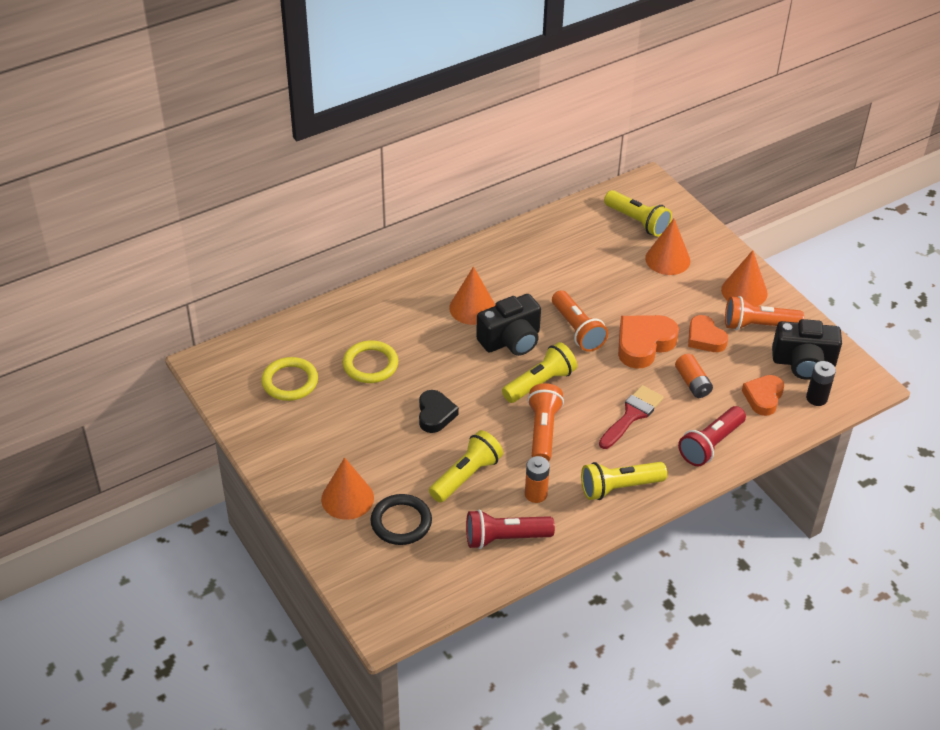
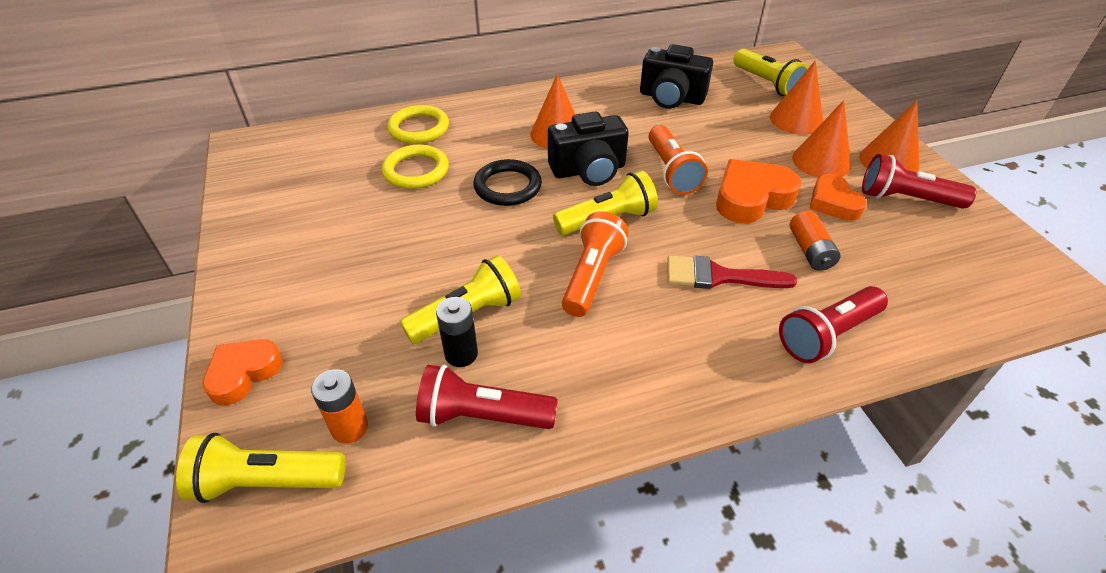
camera: 15 degrees right, 0 degrees up
(290, 382) = (317, 174): yellow ring -> yellow ring (419, 128)
(347, 498) = (298, 315): orange cone -> orange cone (821, 161)
(401, 522) = (349, 361): black ring -> black ring (507, 186)
(435, 414) = (463, 234): black heart -> none
(536, 494) = (552, 358): orange battery -> orange battery (349, 427)
(619, 487) = (678, 372): yellow flashlight -> yellow flashlight (267, 481)
(632, 415) = (718, 276): red brush -> red brush turned 135 degrees counterclockwise
(758, 325) = (906, 199): orange flashlight -> red flashlight
(763, 397) = (911, 284): orange heart -> orange heart (243, 373)
(803, 363) = (970, 251): black camera -> black camera (671, 98)
(816, 398) = (992, 298): black battery -> black battery (461, 354)

